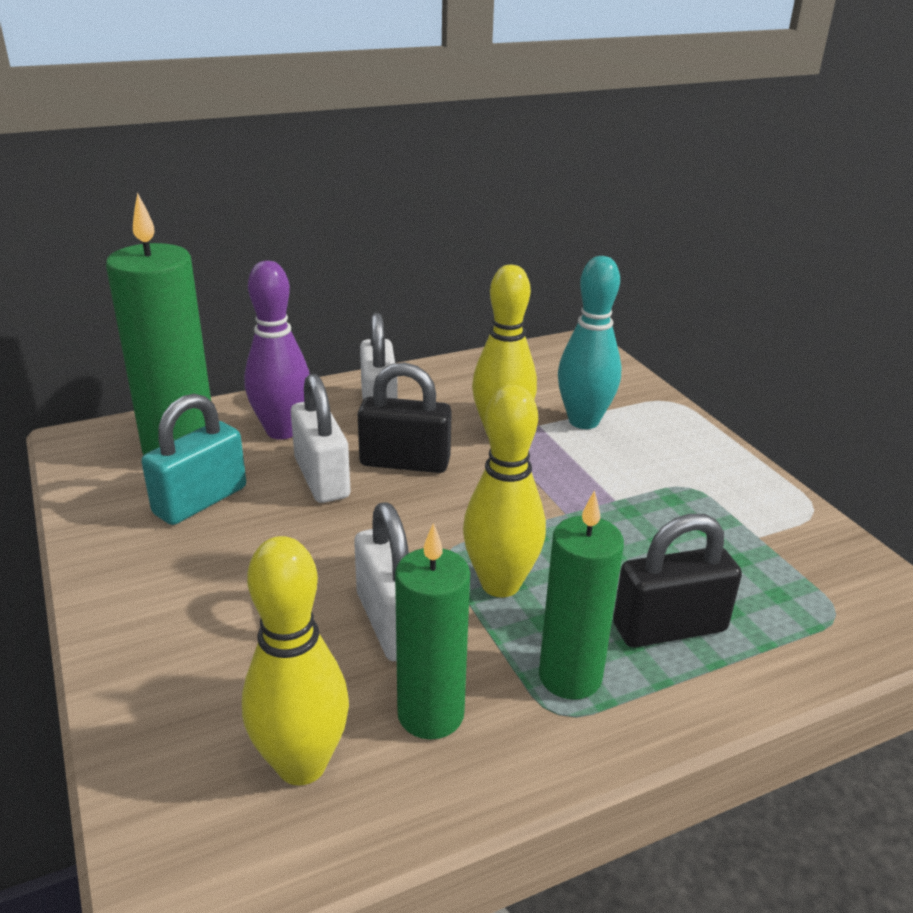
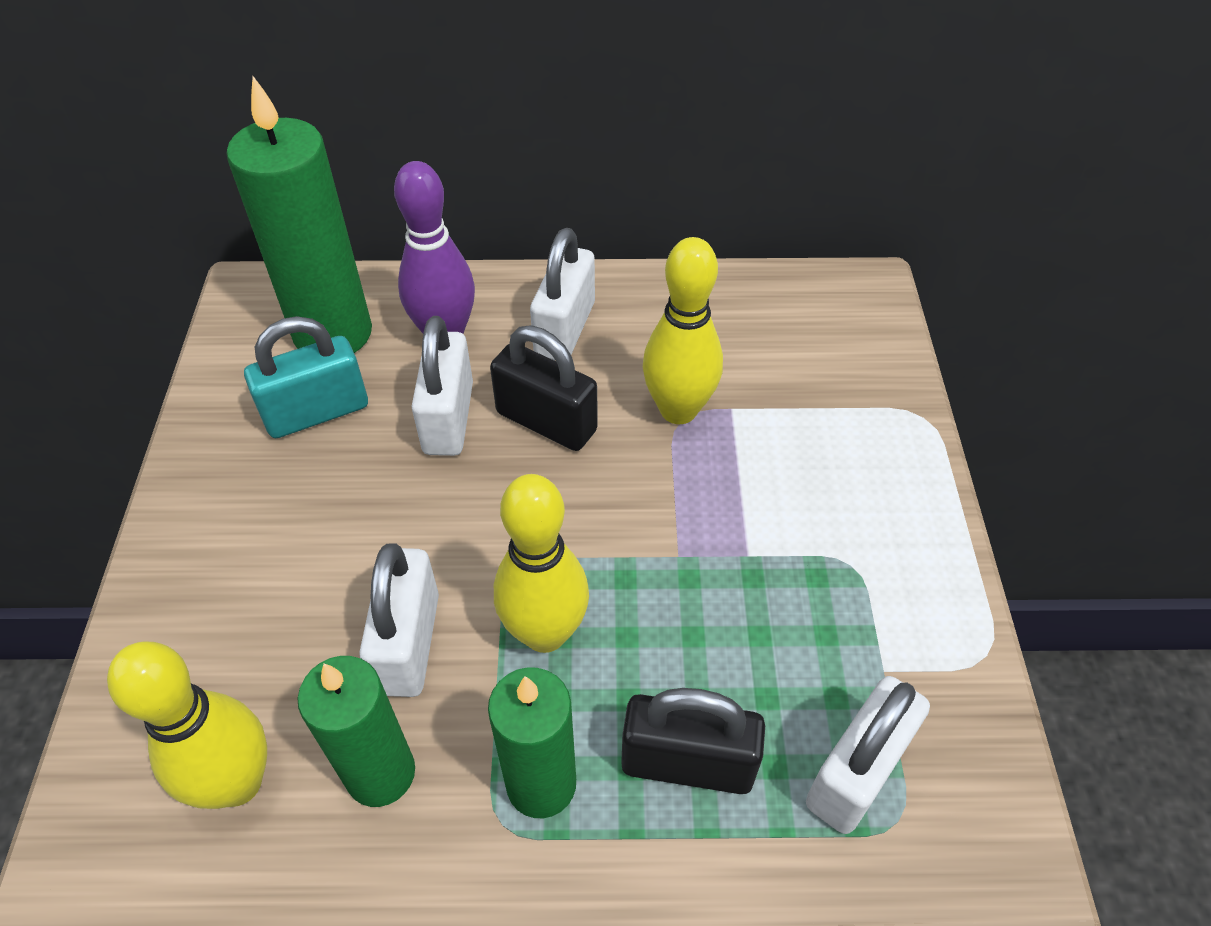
camera: 25 degrees right, 20 degrees up
(583, 421) = (788, 419): turquoise bowling pin -> none
(787, 596) = (856, 772): none -> white padlock

